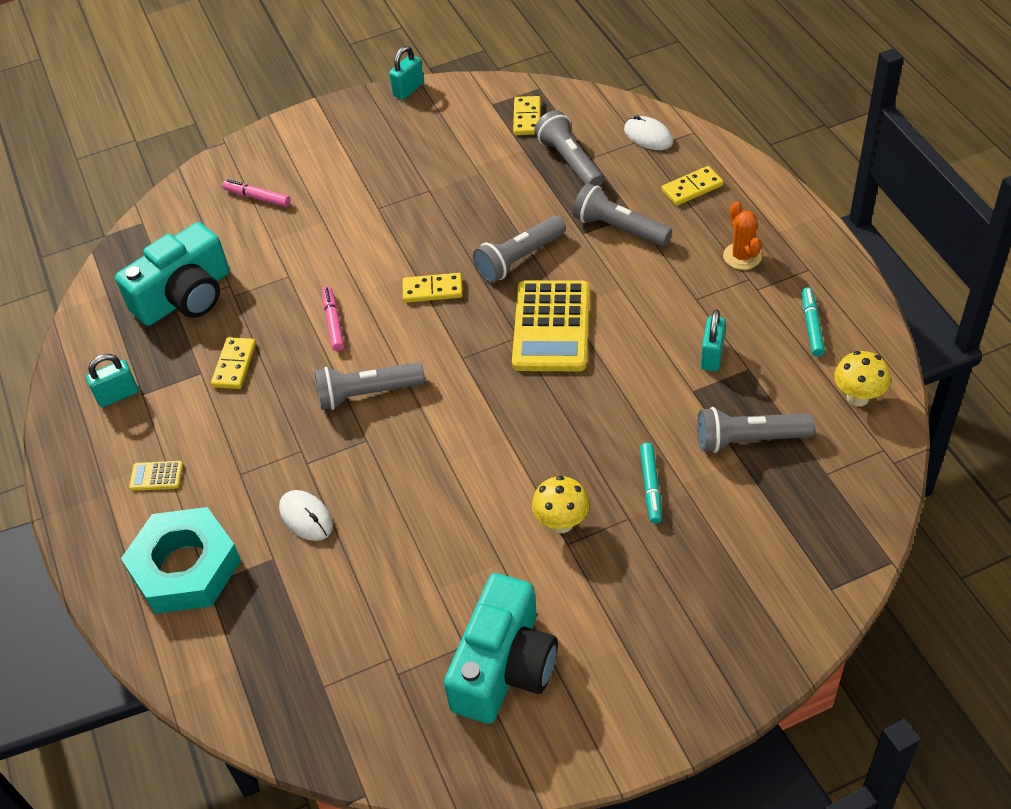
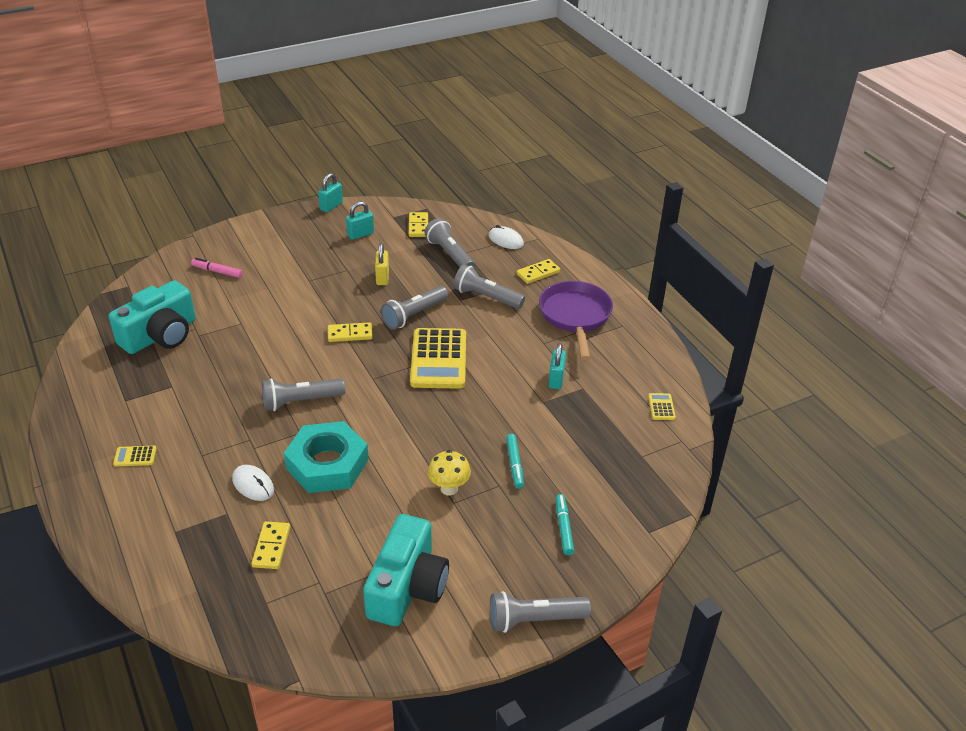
camera: 10 degrees left, 10 degrees down
(118, 395) = (106, 401): turquoise padlock -> turquoise padlock (360, 234)
(185, 567) = (157, 519): turquoise nut -> turquoise nut (327, 464)
(234, 365) = (198, 381): yellow domino -> yellow domino (271, 547)
(333, 323) = (275, 354): pink marker -> none
(477, 201) = (382, 278): none -> yellow padlock
(742, 256) = (575, 316): orange cactus -> purple pan
(748, 439) = (585, 433): grey flashlight -> grey flashlight (534, 620)
(811, 326) = (626, 361): turquoise marker -> turquoise marker (563, 528)
(857, 397) = (661, 407): yellow mushroom -> yellow calculator

